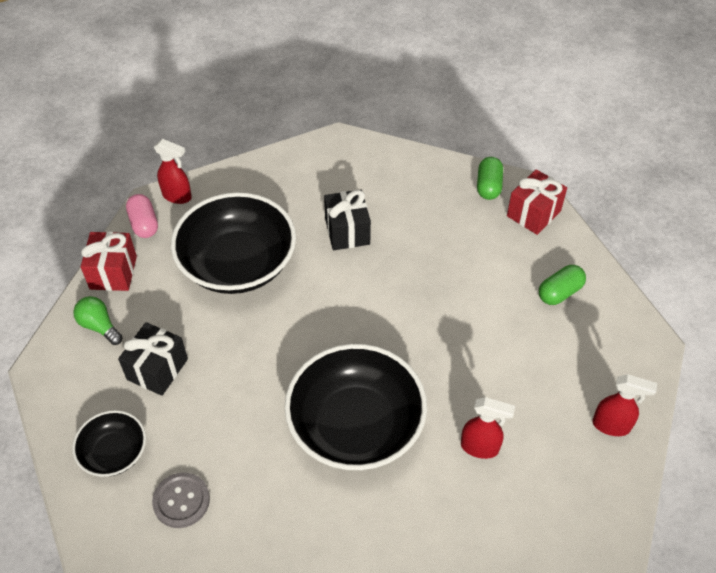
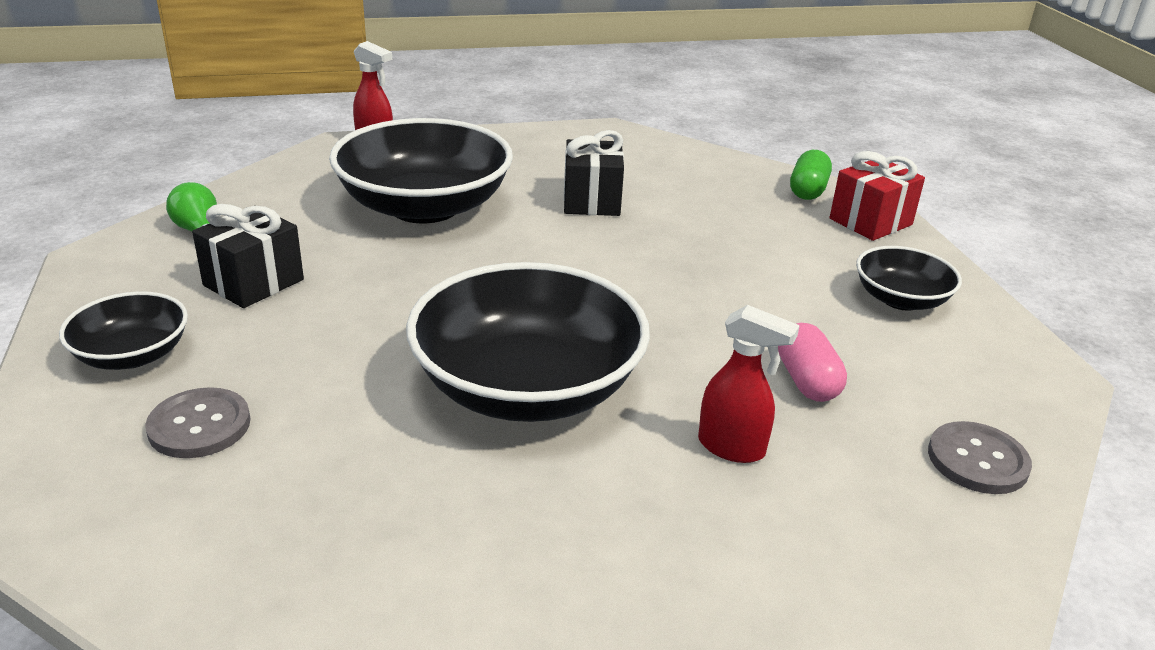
camera: 10 degrees right, 20 degrees down
(113, 272) = (251, 191): red gift -> none
(144, 224) = (318, 159): pink capsule -> pink capsule (807, 381)
(559, 292) = (901, 299): green capsule -> black bowl
(611, 426) = (977, 460): red spray bottle -> grey button

